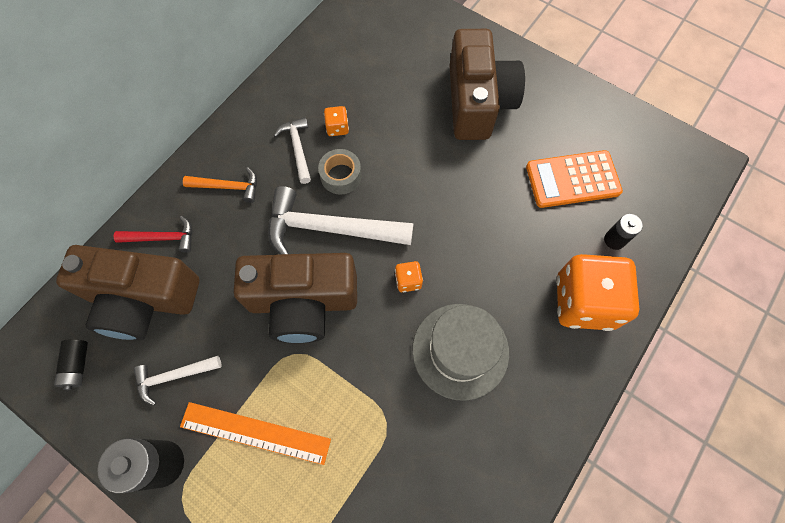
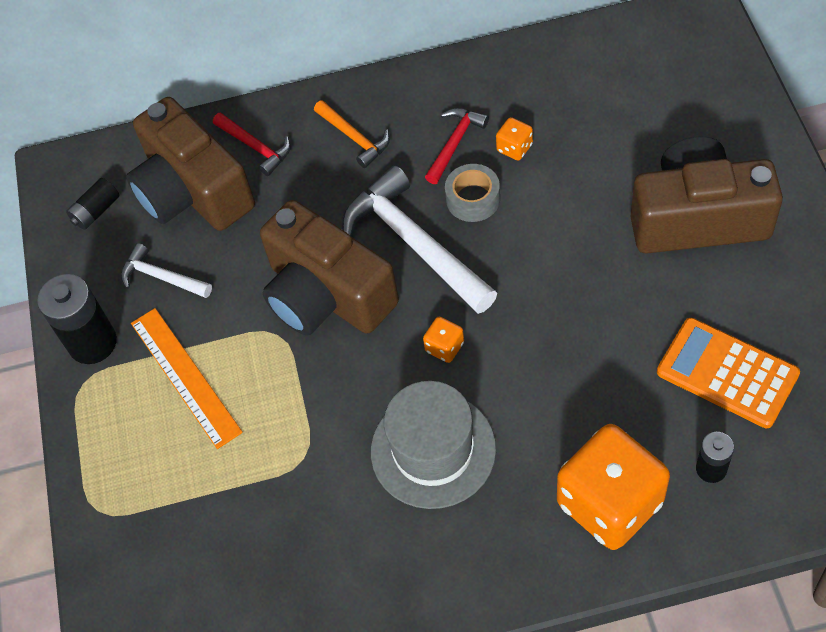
camera: 50 degrees right, 10 degrees down
(297, 148) = (455, 143): white hammer -> red hammer
(477, 102) = (697, 218): brown camera -> brown camera turned 135 degrees counterclockwise

